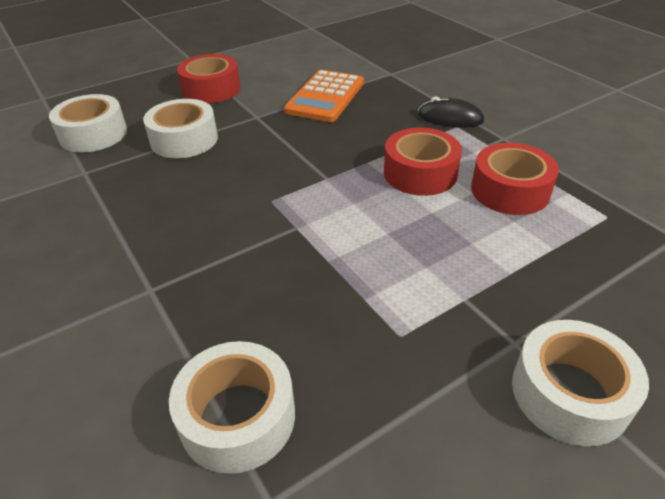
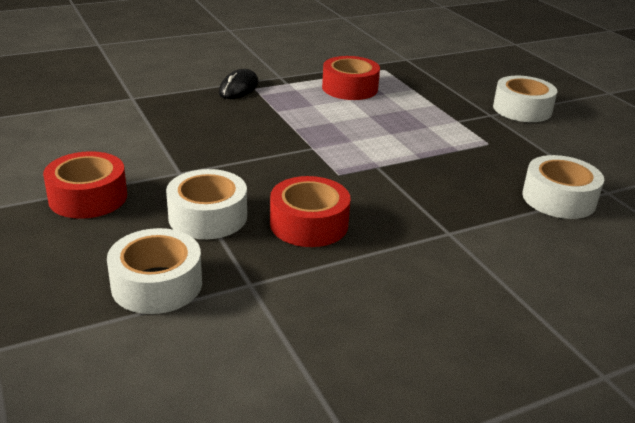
camera: 85 degrees left, 10 degrees down
(325, 97) = (161, 133): orange calculator -> none
(420, 173) = (318, 112): red tape -> red tape (309, 224)

